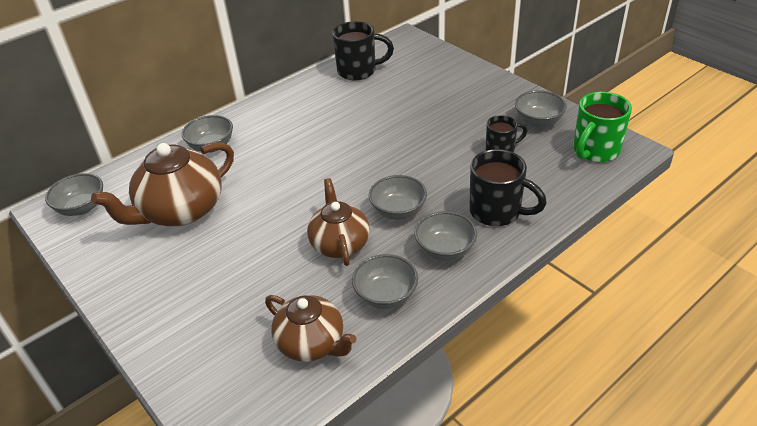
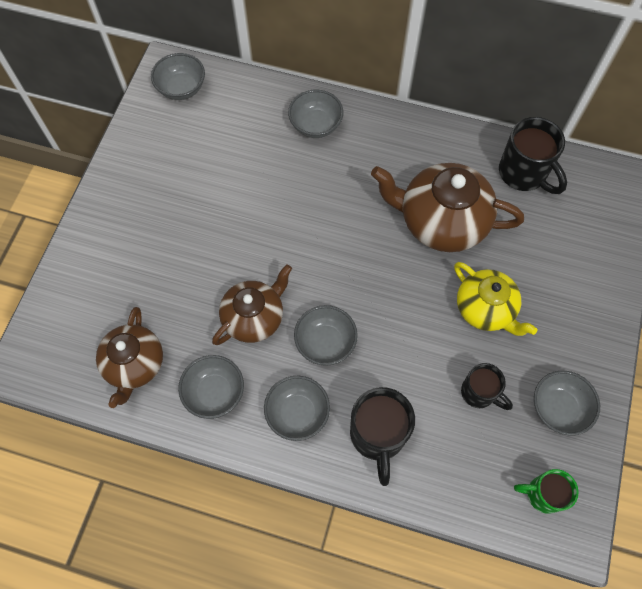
camera: 55 degrees right, 25 degrees up
(180, 211) = (220, 163): brown teapot -> brown teapot (441, 221)
(441, 124) = (485, 309): none -> yellow teapot
(595, 151) = (542, 494): green mug -> green mug, size x0.63

